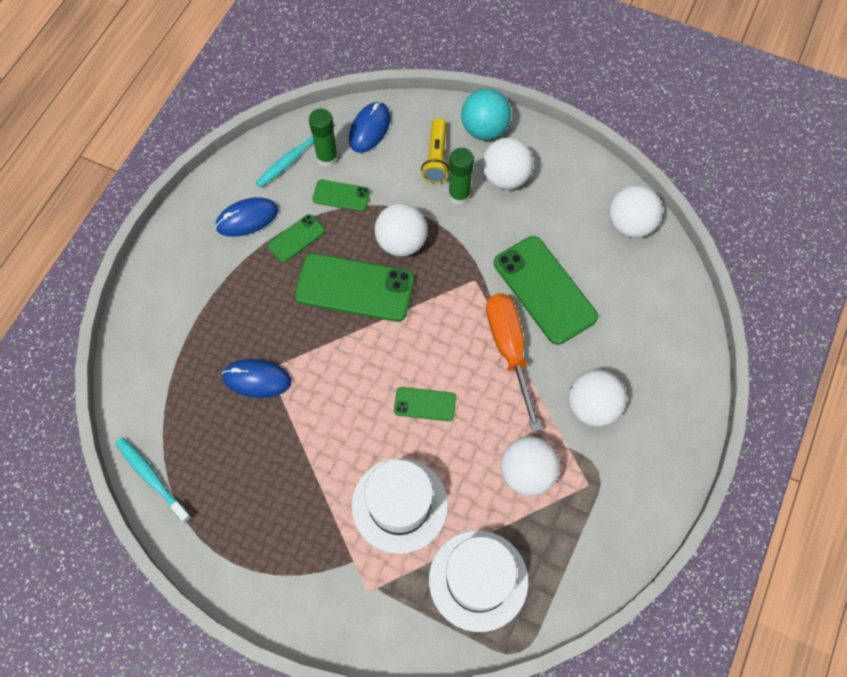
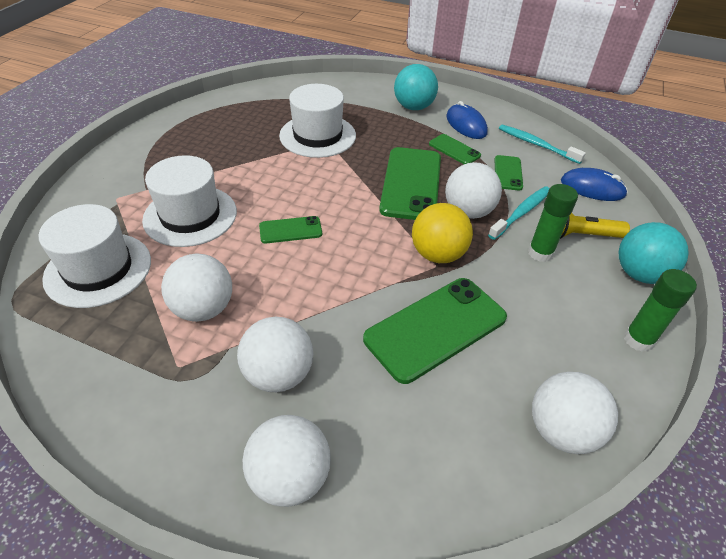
camera: 85 degrees right, 20 degrees down
(152, 478) = (240, 96): turquoise toothbrush -> turquoise toothbrush (521, 213)
(202, 269) = (413, 107): none -> turquoise ball
(257, 379) = (317, 135): blue mouse -> white hat
(327, 158) = (546, 163): green glue stick -> green glue stick (638, 340)
(424, 404) = (290, 230): green phone -> green phone turned 75 degrees clockwise
(460, 277) = (438, 254): none -> yellow ball
(505, 177) = (581, 292): white ball -> white ball (290, 477)
(509, 349) = (354, 294): orange screwdriver -> none

